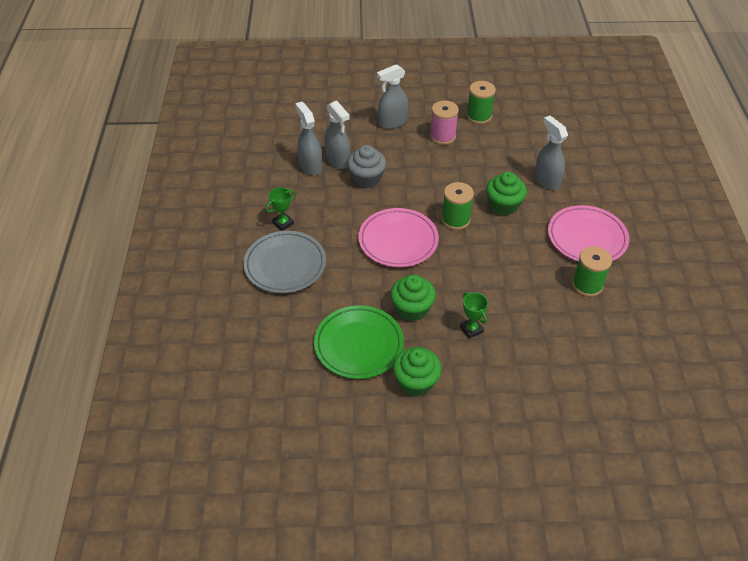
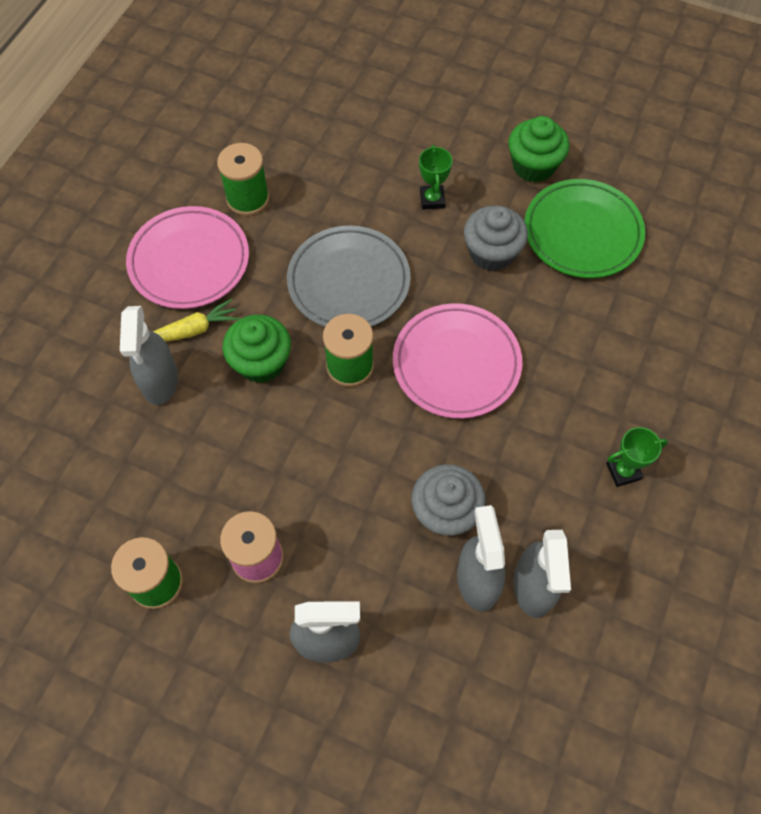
camera: 155 degrees left, 15 degrees up
(285, 265) = (642, 389): grey plate -> grey plate (349, 282)
(412, 309) = (491, 253): green cupcake -> grey cupcake
(552, 207) = (193, 330): none -> yellow carrot

